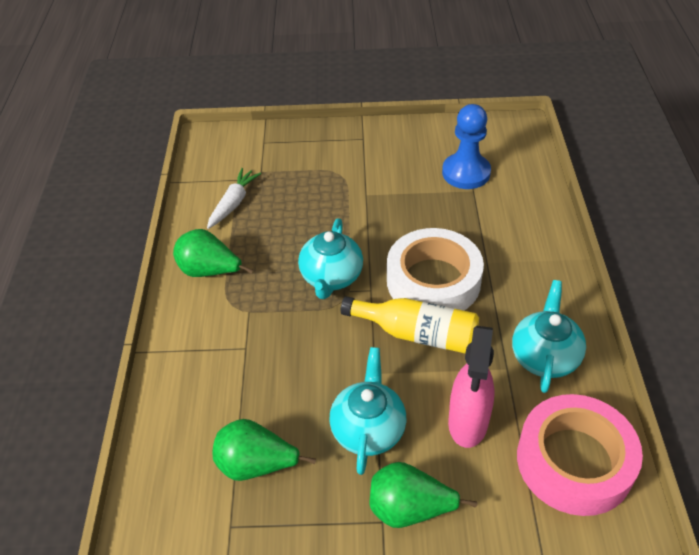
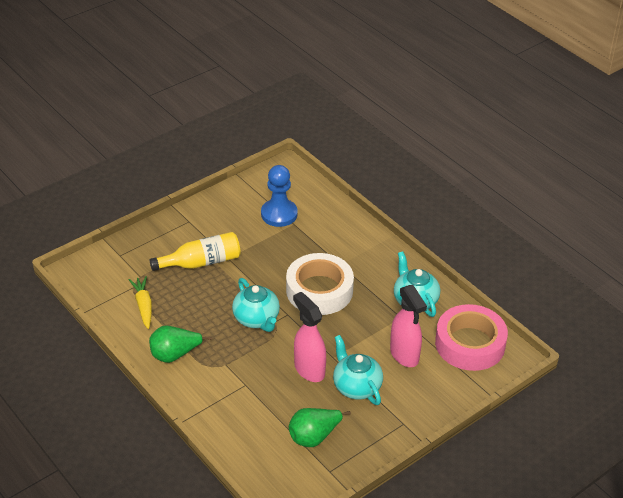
camera: 40 degrees left, 5 degrees down
(233, 203) = (143, 306): white carrot -> yellow carrot
(332, 372) = (309, 369): none -> pink spray bottle
(409, 509) = (411, 410): green pear -> none
(417, 334) = (337, 324): yellow bottle -> yellow bottle (201, 262)

